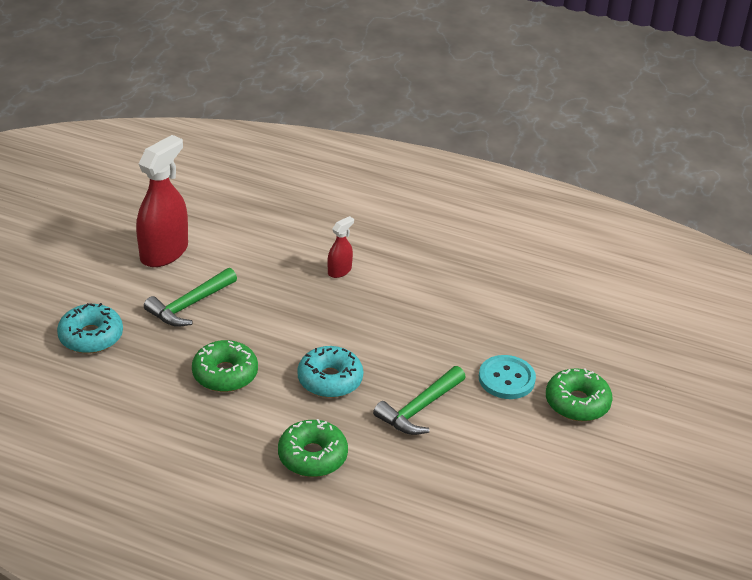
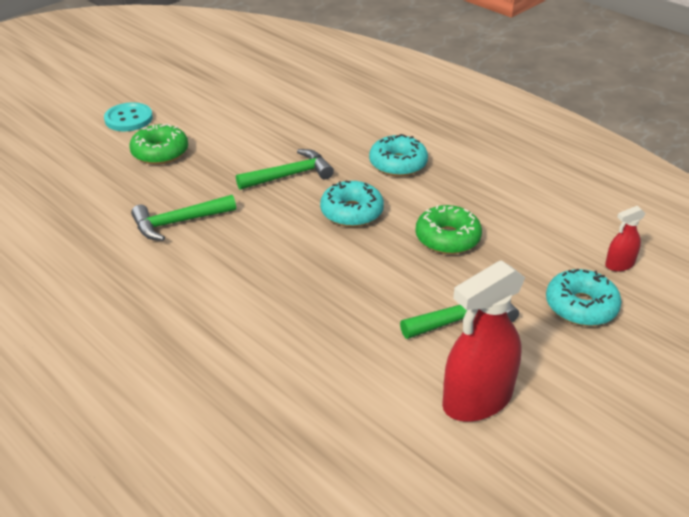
camera: 155 degrees left, 0 degrees up
(312, 456) = (398, 164): green donut -> turquoise donut
(339, 271) = (272, 317): red spray bottle -> red spray bottle (619, 264)
(481, 329) = (178, 222): none -> green hammer
(506, 379) = (198, 180): turquoise button -> turquoise button (128, 119)

